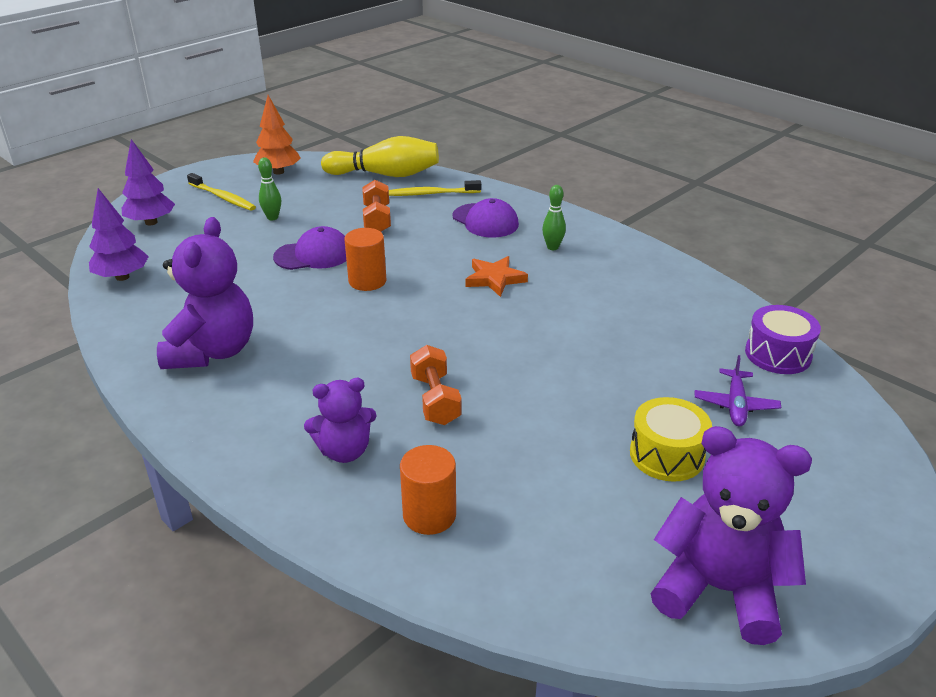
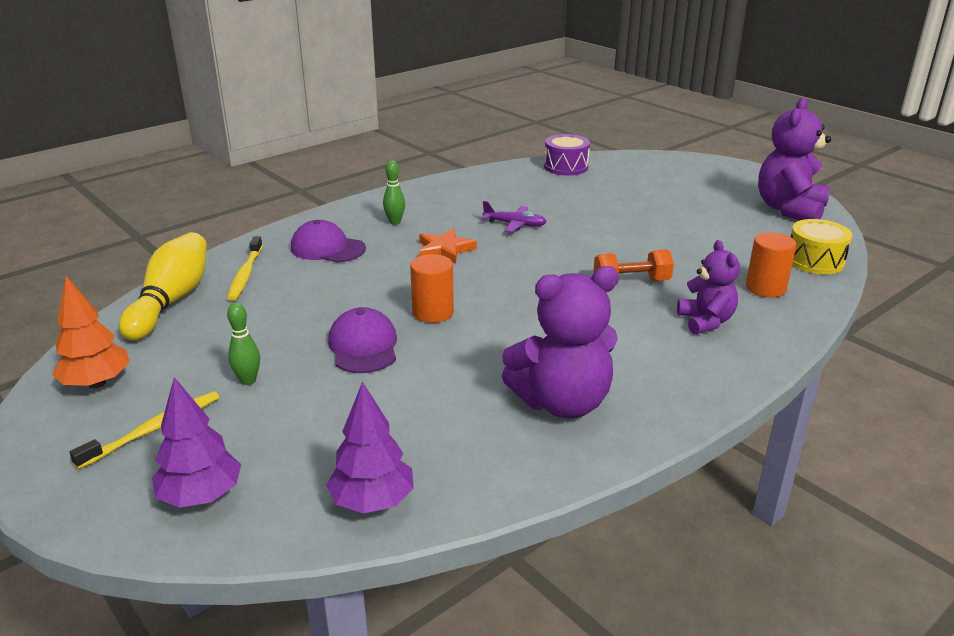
camera: 85 degrees left, 5 degrees down
(212, 351) = (562, 403): purple teddy bear -> purple teddy bear turned 150 degrees clockwise
(377, 219) = (293, 307): orange dumbbell -> none
(485, 221) = (327, 248): purple cap -> purple cap turned 120 degrees counterclockwise
(667, 455) = (678, 209): yellow drum -> yellow drum (815, 261)
(735, 405) = (623, 185): purple plane -> purple plane (515, 224)

